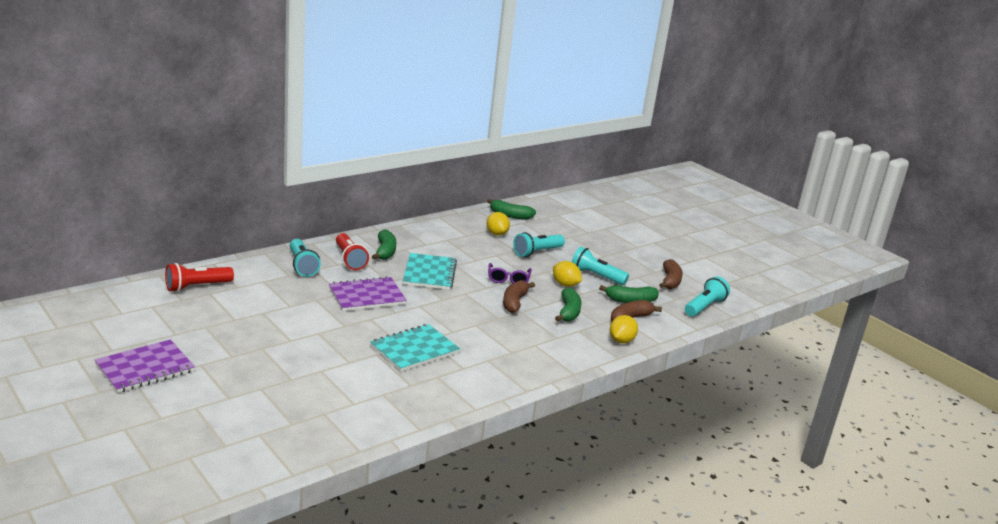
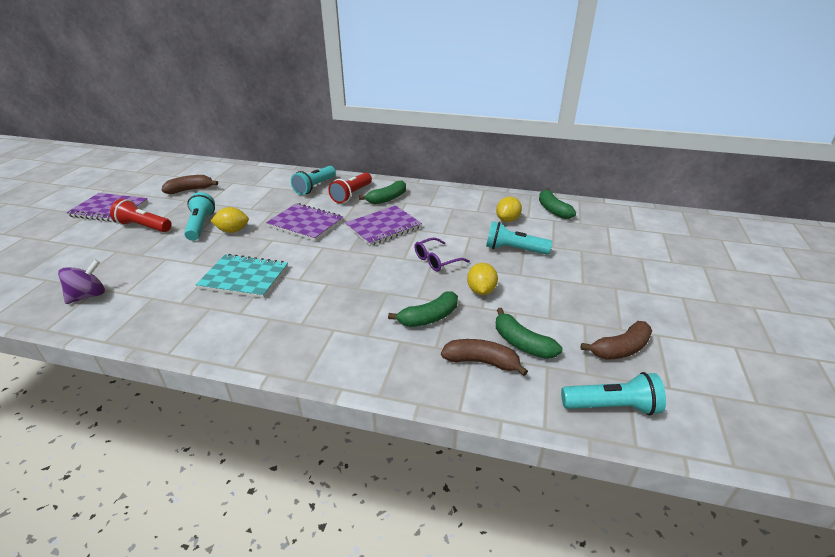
camera: 55 degrees right, 10 degrees up
(196, 287) = (235, 176): red flashlight -> red flashlight (144, 226)
(330, 420) = (88, 296): none -> purple spinning top
(429, 273) = (383, 227): turquoise notebook -> purple notebook
(514, 302) = (399, 282): brown banana -> brown banana (190, 190)
(596, 276) = (532, 298): turquoise flashlight -> turquoise flashlight (201, 225)
(621, 341) = (421, 379): yellow lemon -> yellow lemon (233, 231)

